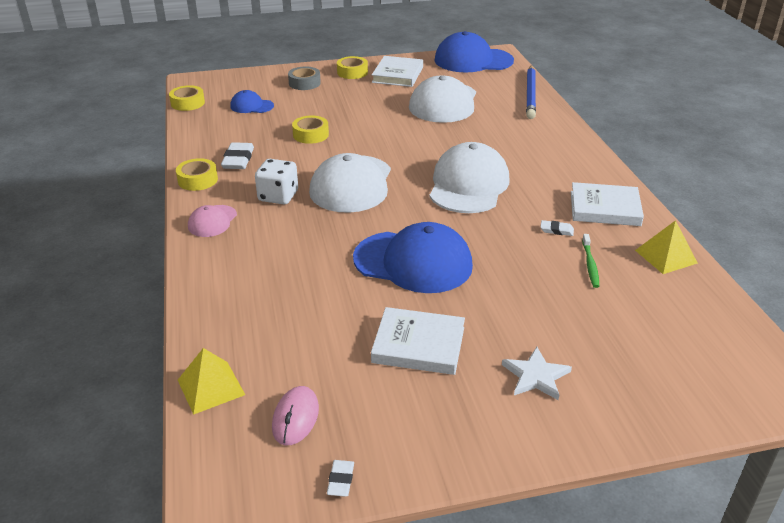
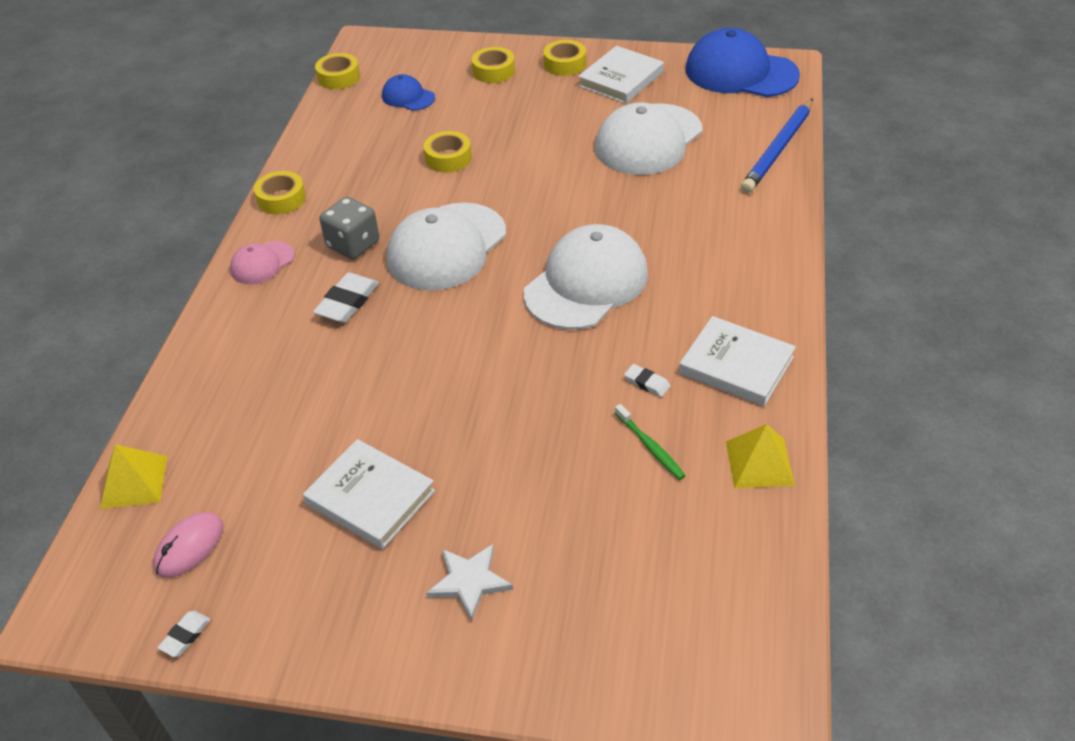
camera: 25 degrees right, 10 degrees up
(238, 159) = (342, 178): white eraser -> white eraser (347, 302)
(278, 196) = (353, 244): white dice -> grey dice
(304, 83) = (493, 71): grey tape -> yellow tape
(413, 262) = (441, 382): blue cap -> none
(590, 265) = (650, 447): green toothbrush -> green toothbrush turned 60 degrees counterclockwise

